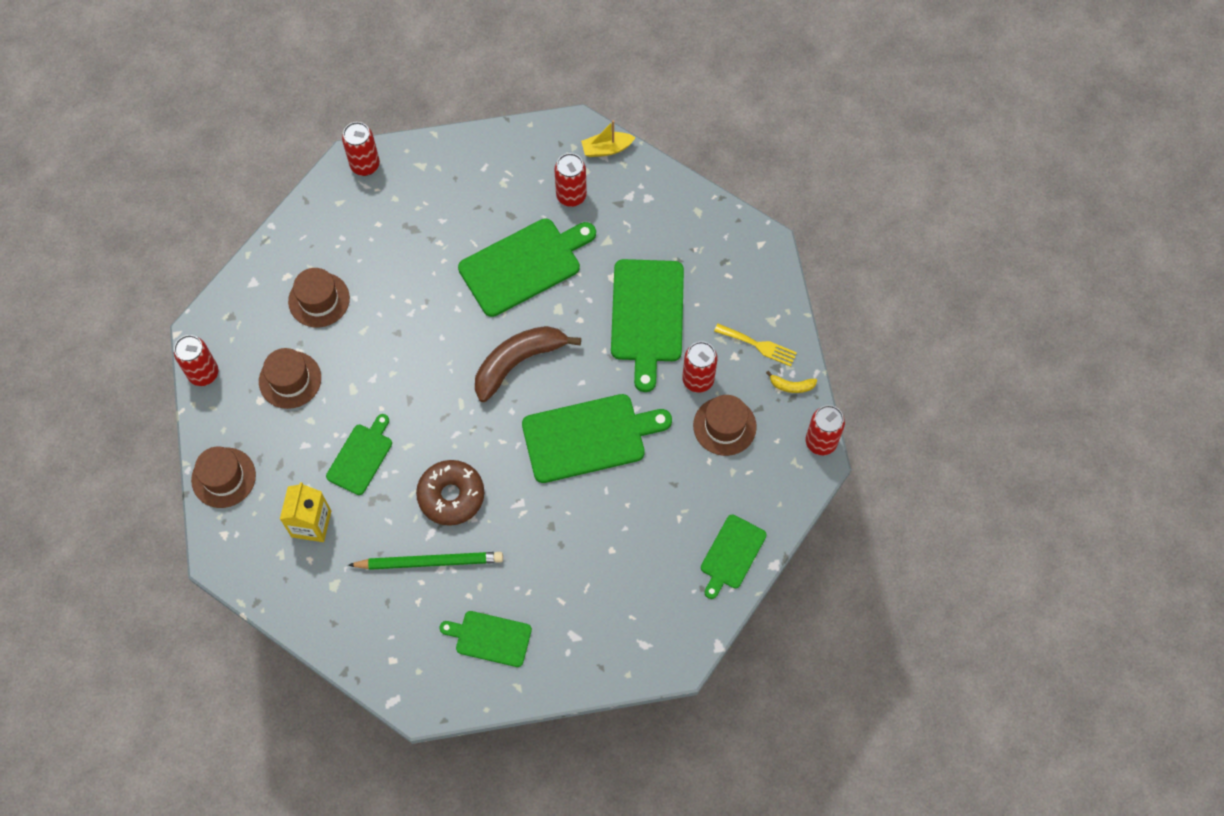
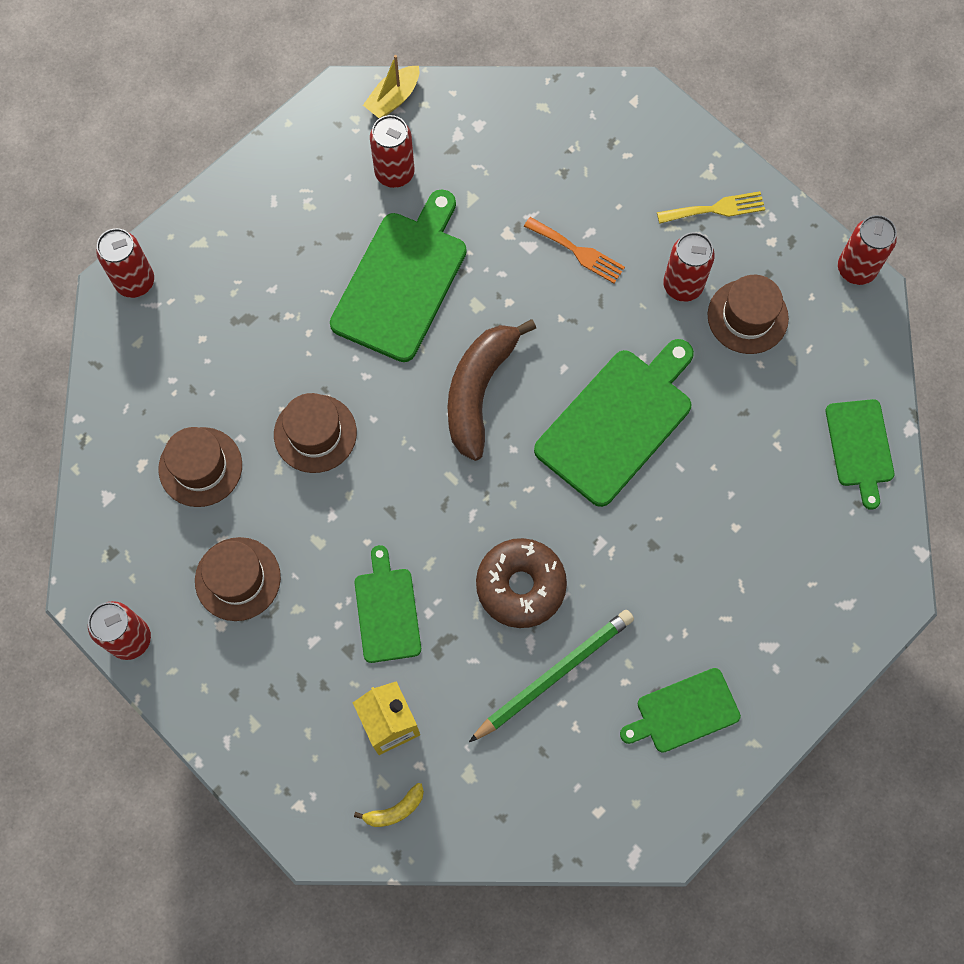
camera: 35 degrees left, 5 degrees up
(223, 477) = (247, 742): brown hat -> brown hat (315, 433)
(647, 316) = (577, 251): green cutting board -> orange fork
(791, 386) = (781, 230): yellow banana -> yellow banana (395, 810)

